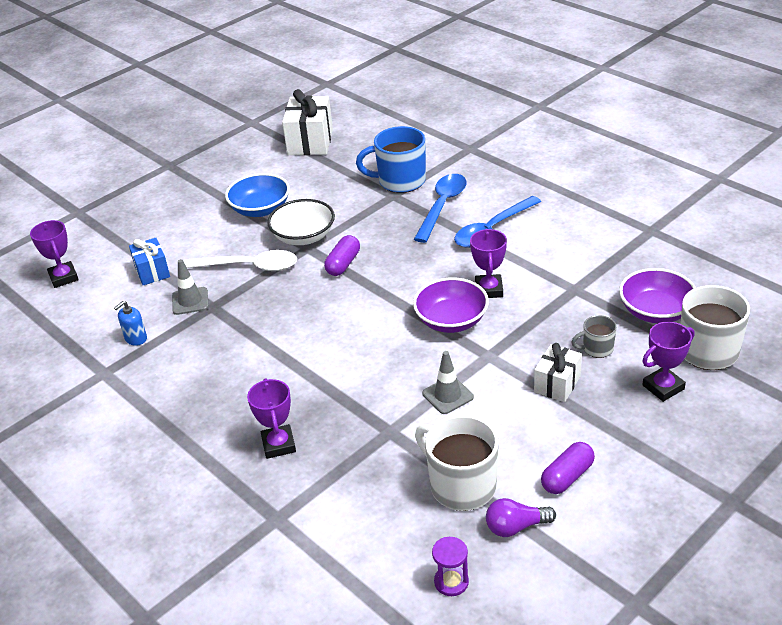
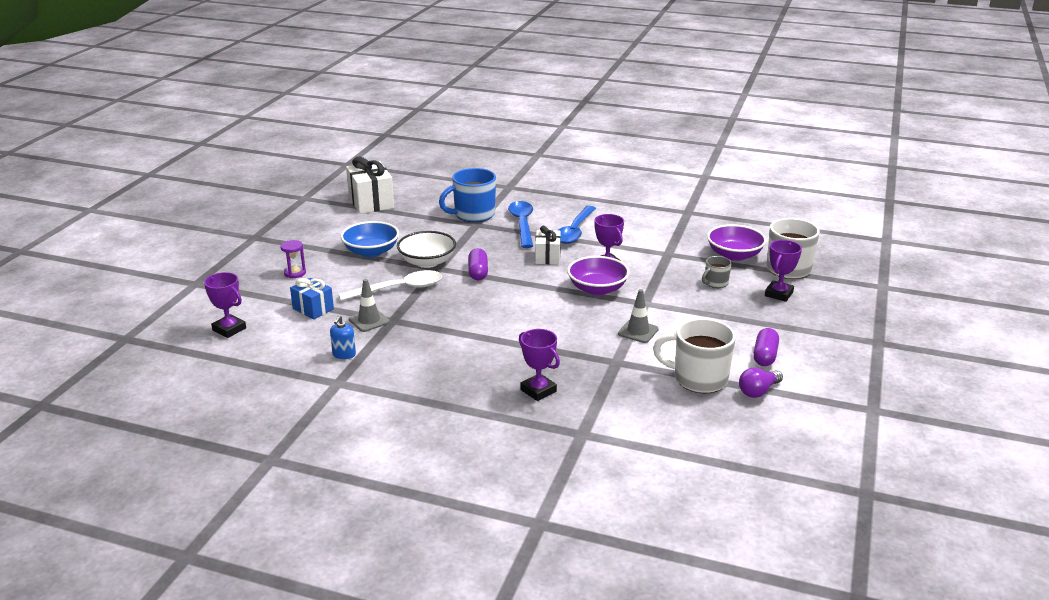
camera: 30 degrees left, 10 degrees down
(451, 582) = (745, 433): purple hourglass -> purple hourglass (295, 273)
(557, 384) = (708, 308): white gift -> white gift (547, 257)

